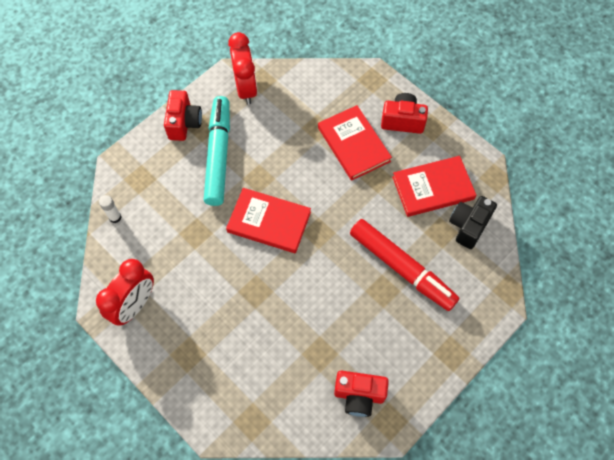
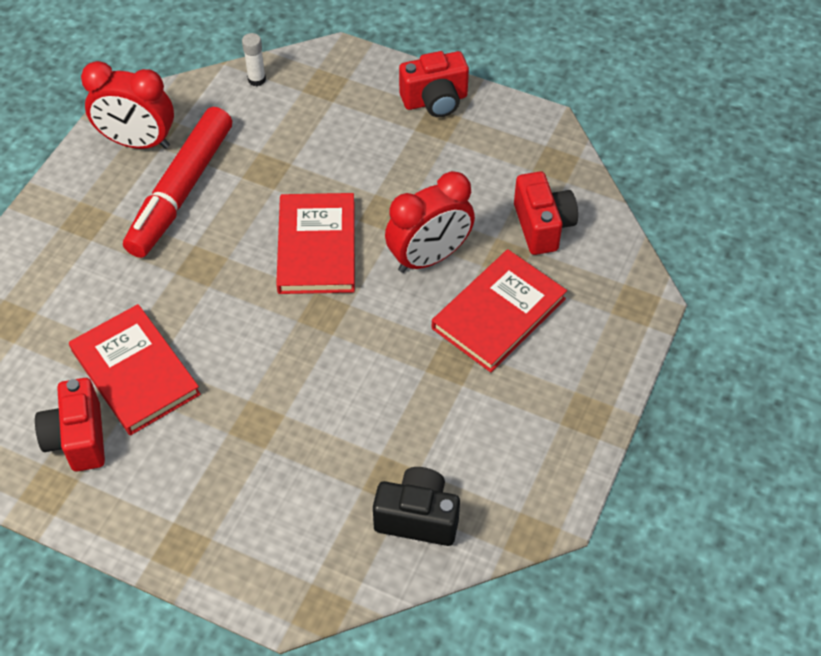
camera: 70 degrees right, 10 degrees down
(218, 155) = (401, 155): turquoise marker -> none
(246, 88) = (531, 150): red clock -> red clock (429, 257)
(402, 121) = (577, 368): red camera -> red camera (542, 226)
(402, 268) = (304, 439): red marker -> red marker (181, 191)
(433, 188) = (468, 446): red book -> red book (135, 372)

